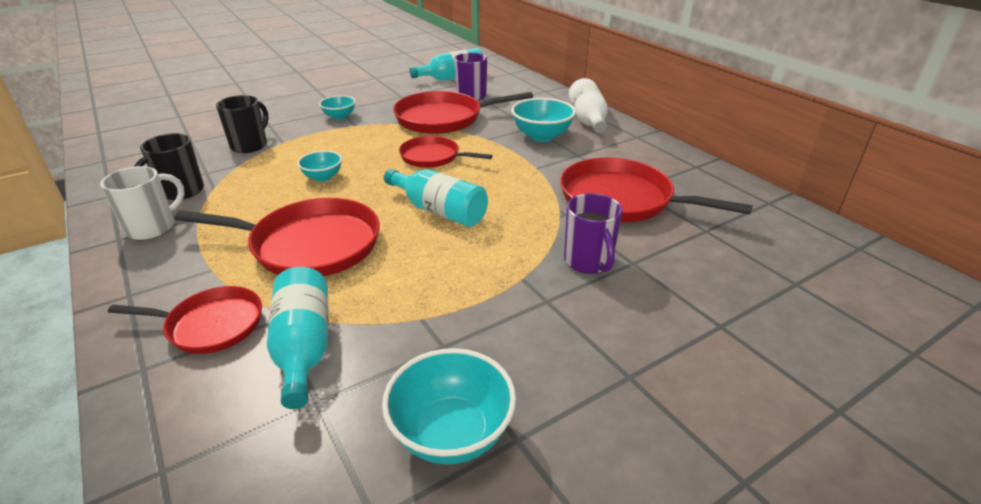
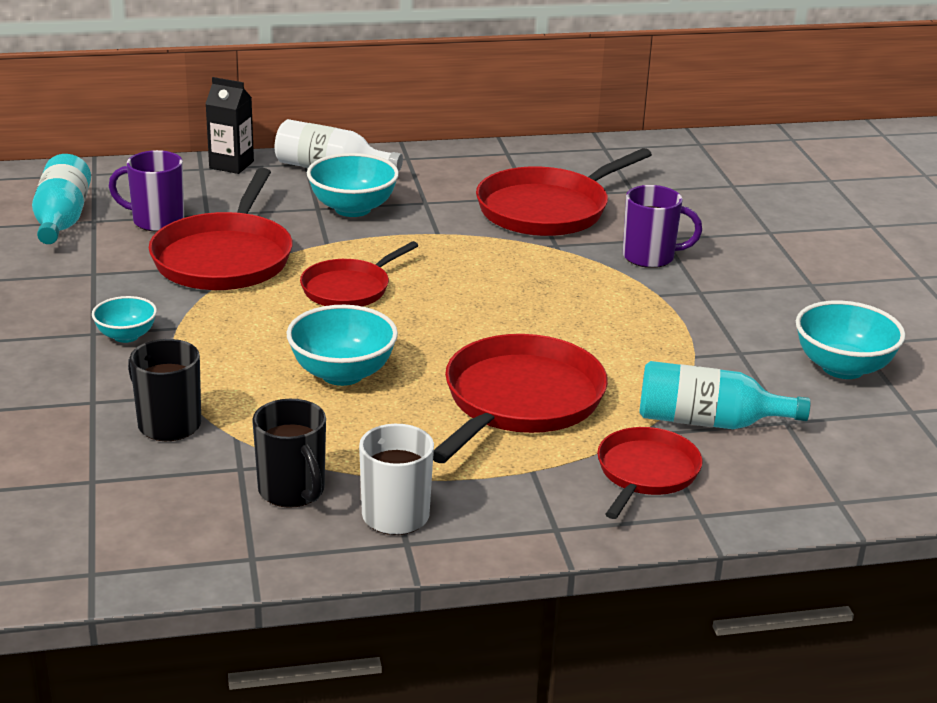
camera: 70 degrees left, 5 degrees down
(323, 177) = (342, 374): turquoise bowl -> turquoise bowl, size x1.67
(439, 211) = (497, 311): turquoise bottle -> none
(559, 96) = (231, 165): none -> black carton

